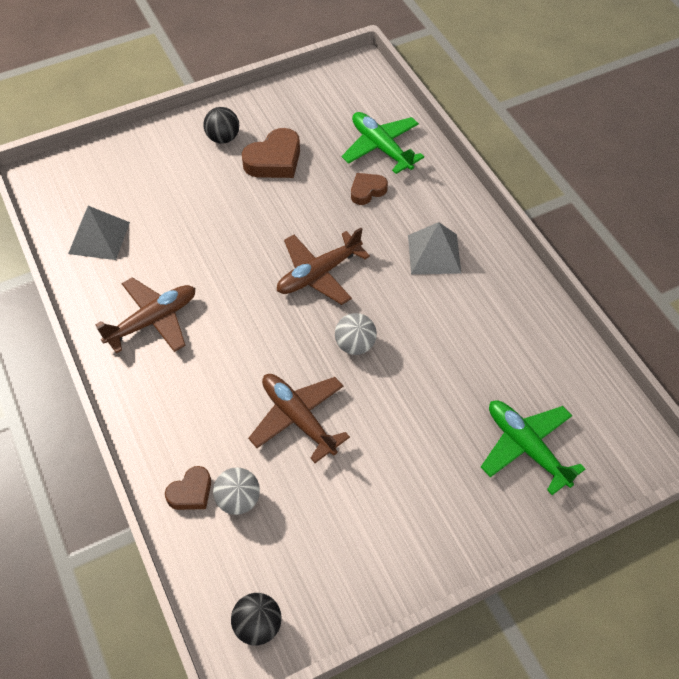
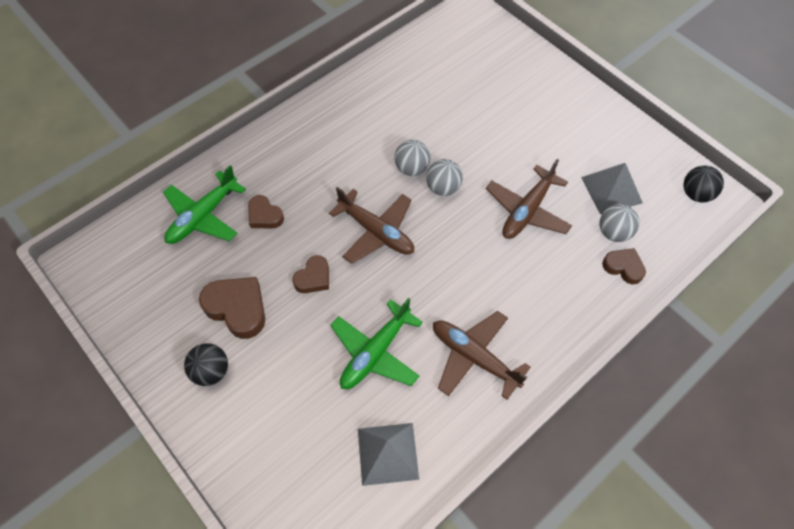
camera: 105 degrees left, 5 degrees up
(284, 216) = (313, 278): none -> brown heart
(390, 322) = (412, 168): none -> grey ball
(434, 254) = (329, 151): grey pyramid -> grey pyramid (611, 190)
(526, 447) = (491, 69): green plane -> green plane (375, 352)

